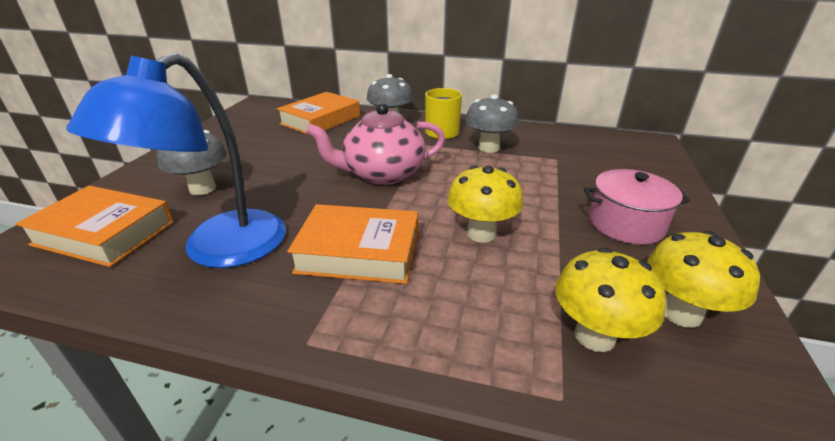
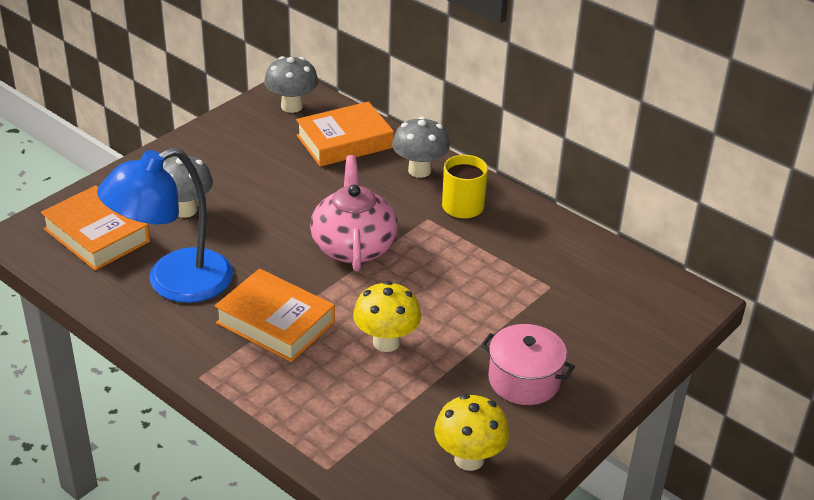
camera: 25 degrees right, 5 degrees up
(382, 174) = (353, 246): pink teapot -> pink teapot turned 75 degrees clockwise
(489, 148) = (493, 247): grey mushroom -> grey mushroom (292, 106)
(594, 336) = (388, 446): yellow mushroom -> none

